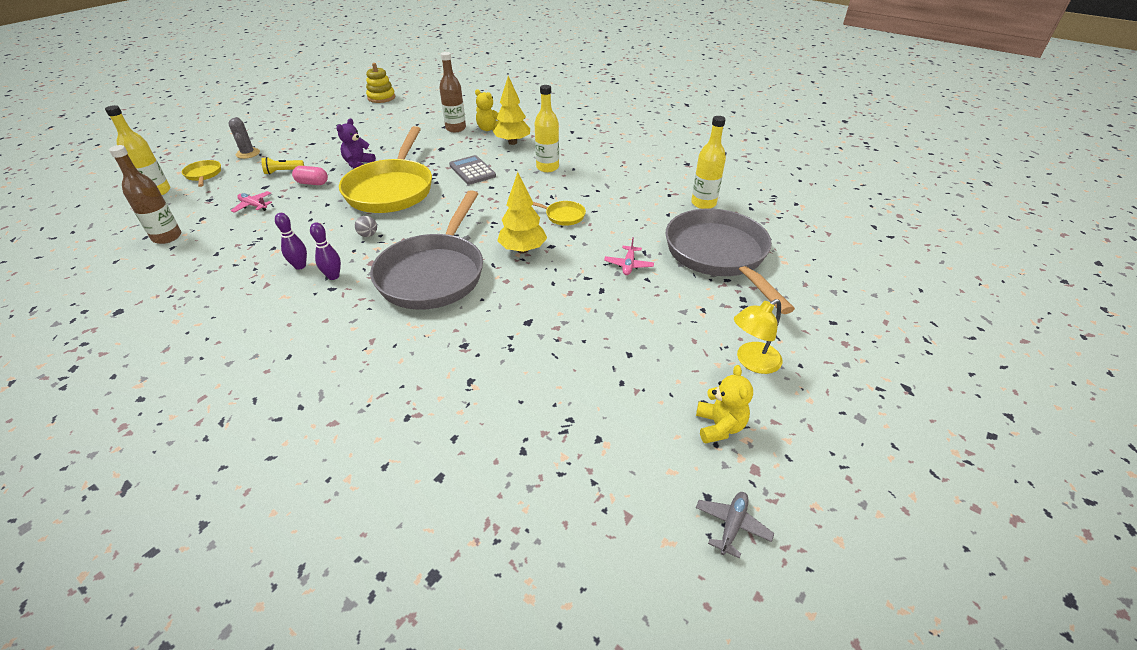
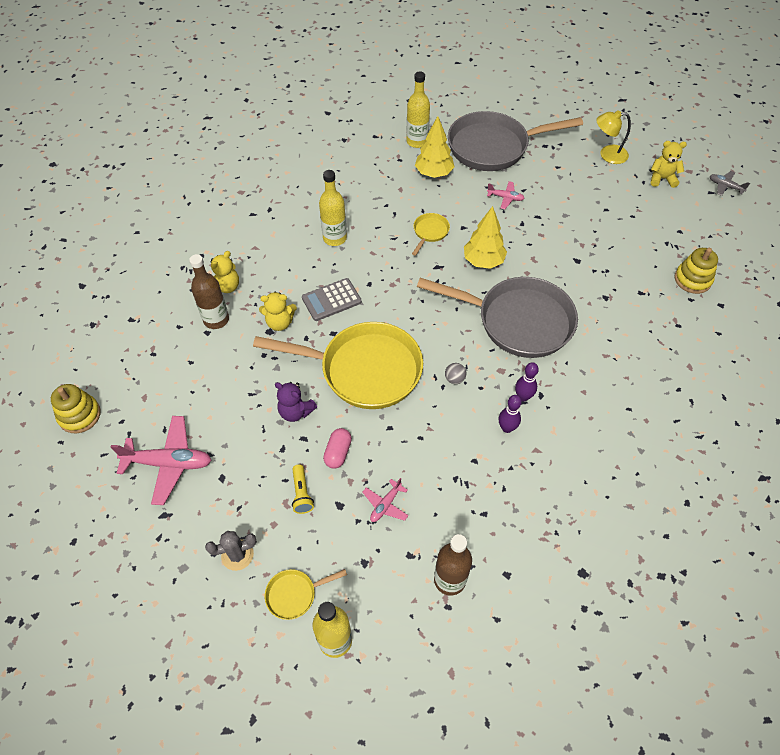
camera: 85 degrees left, 15 degrees up
(332, 126) = (169, 463): none -> pink plane
(449, 151) = (280, 323): none -> yellow teddy bear
(493, 444) = (692, 279): none -> yellow stacking toy
(512, 142) = (269, 265): yellow tree -> yellow tree (434, 173)
(752, 362) = (607, 154): yellow lamp -> yellow lamp turned 120 degrees clockwise

